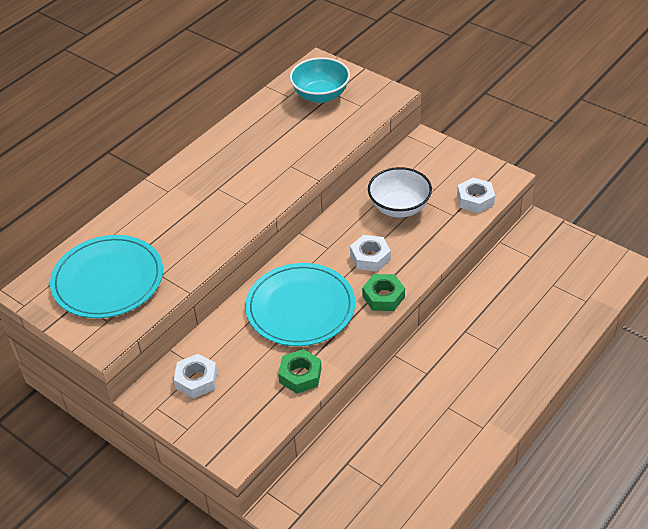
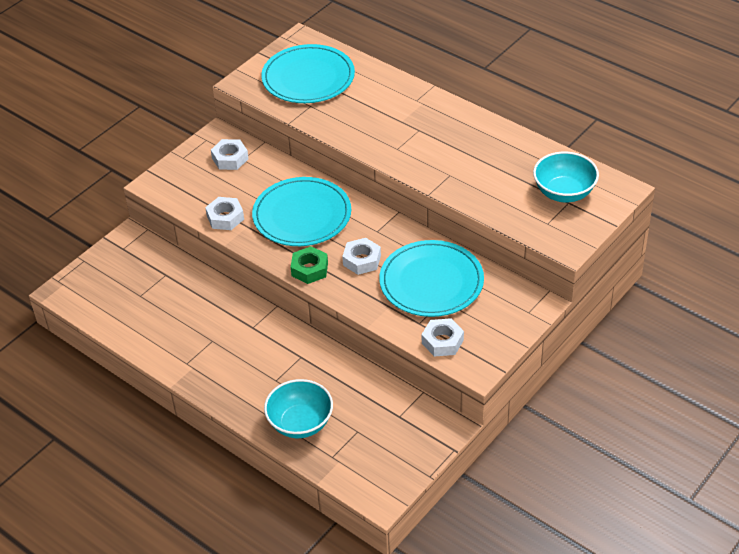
camera: 90 degrees right, 0 degrees up
(300, 375) = (225, 217): green nut -> white nut
(399, 207) = (431, 282): white bowl -> turquoise plate
(550, 326) = (300, 423): none -> turquoise bowl

